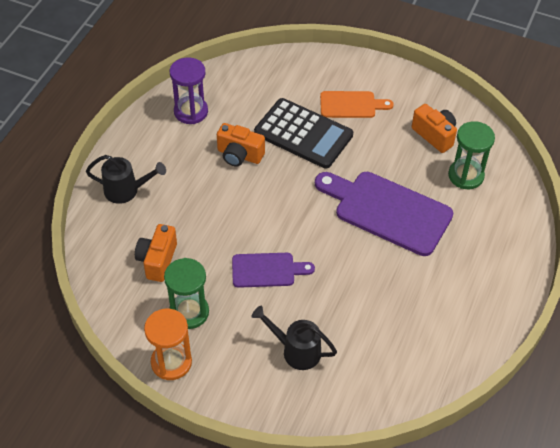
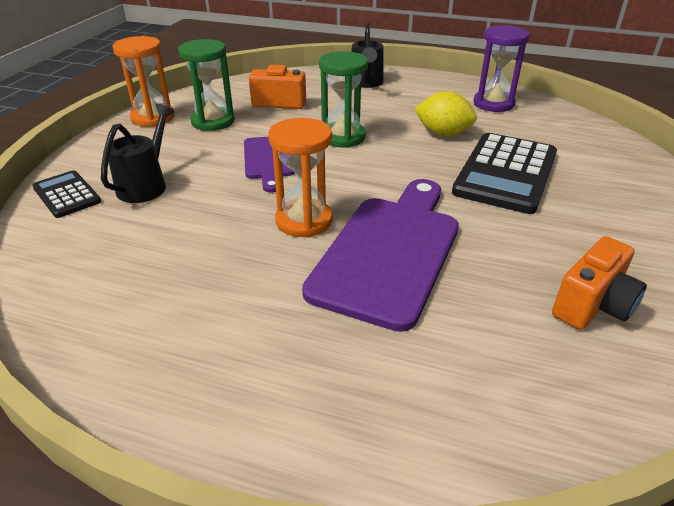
camera: 85 degrees right, 15 degrees down
(239, 155) = (443, 133): orange camera -> yellow lemon
(305, 403) = (66, 195): none -> black calculator
(351, 105) = (594, 210): orange cutting board -> none
(352, 251) = (304, 221): none -> orange hourglass
(466, 175) = (512, 352): green hourglass -> green hourglass (343, 137)

